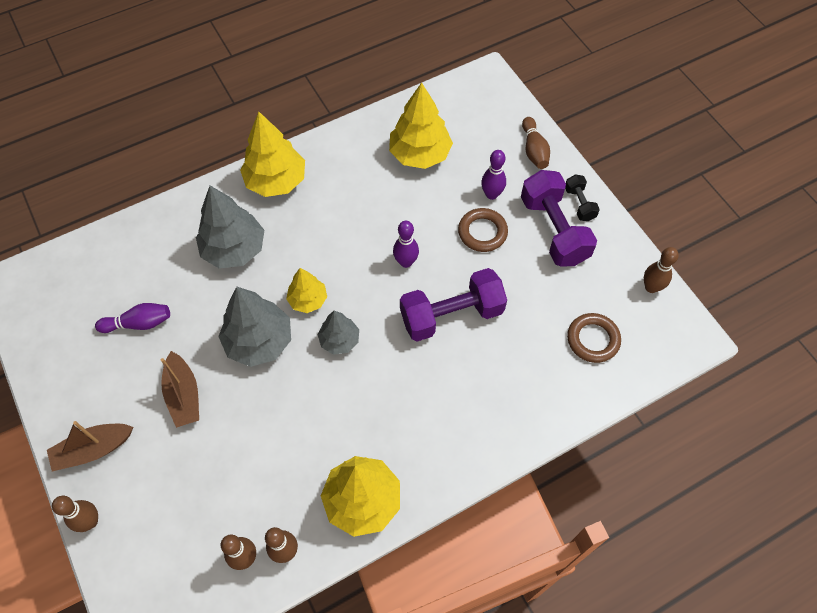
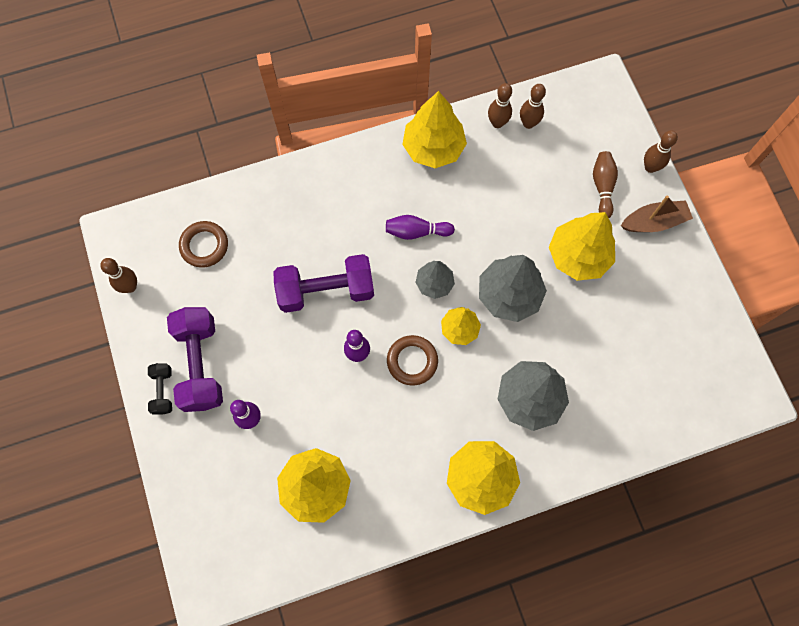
camera: 170 degrees left, 10 degrees up
(139, 323) = (622, 332): purple bowling pin -> purple bowling pin (416, 232)
(183, 395) = (578, 256): brown boat -> yellow tree
(482, 232) = (273, 374): brown ring -> brown ring (412, 361)
(534, 150) = (187, 470): brown bowling pin -> brown bowling pin (602, 187)

